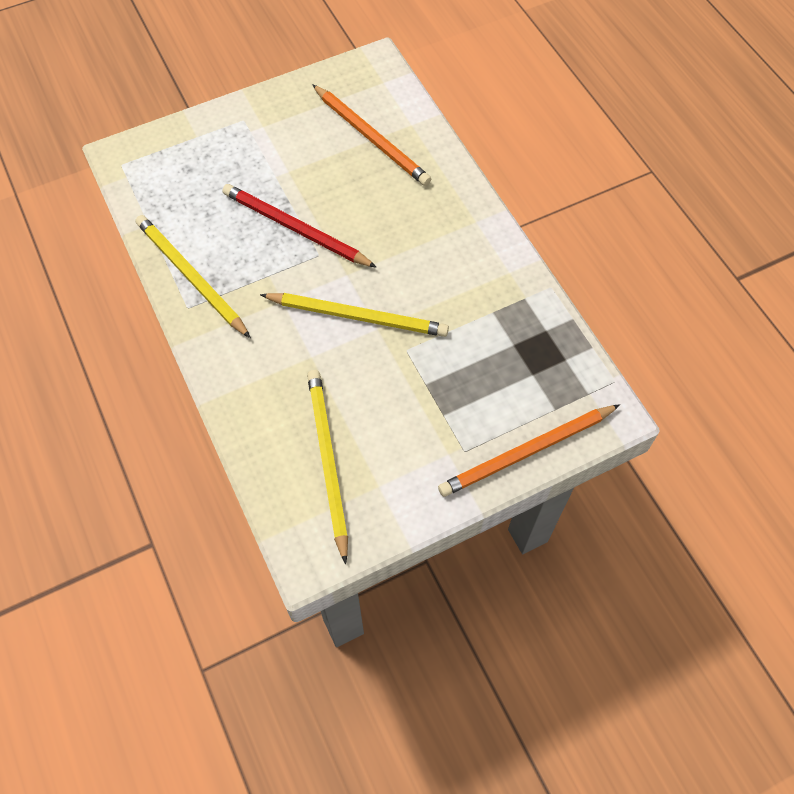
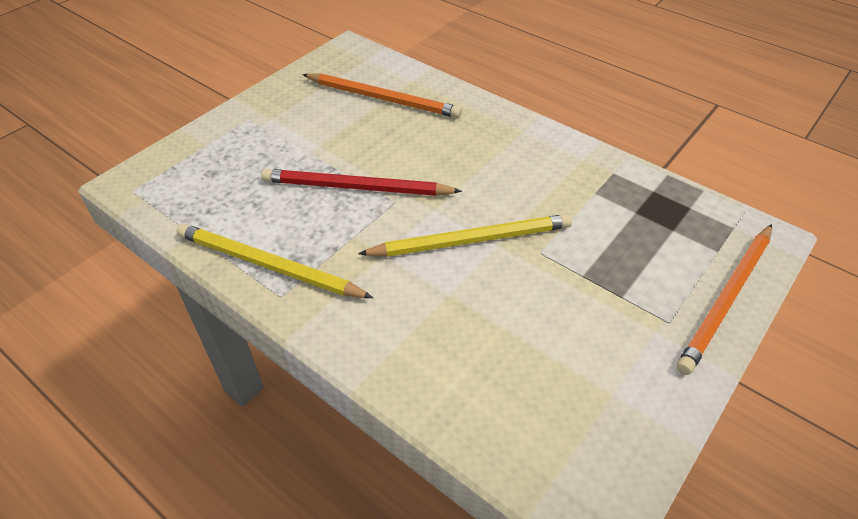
camera: 25 degrees left, 15 degrees down
(328, 462) = (540, 392): yellow pencil -> none

